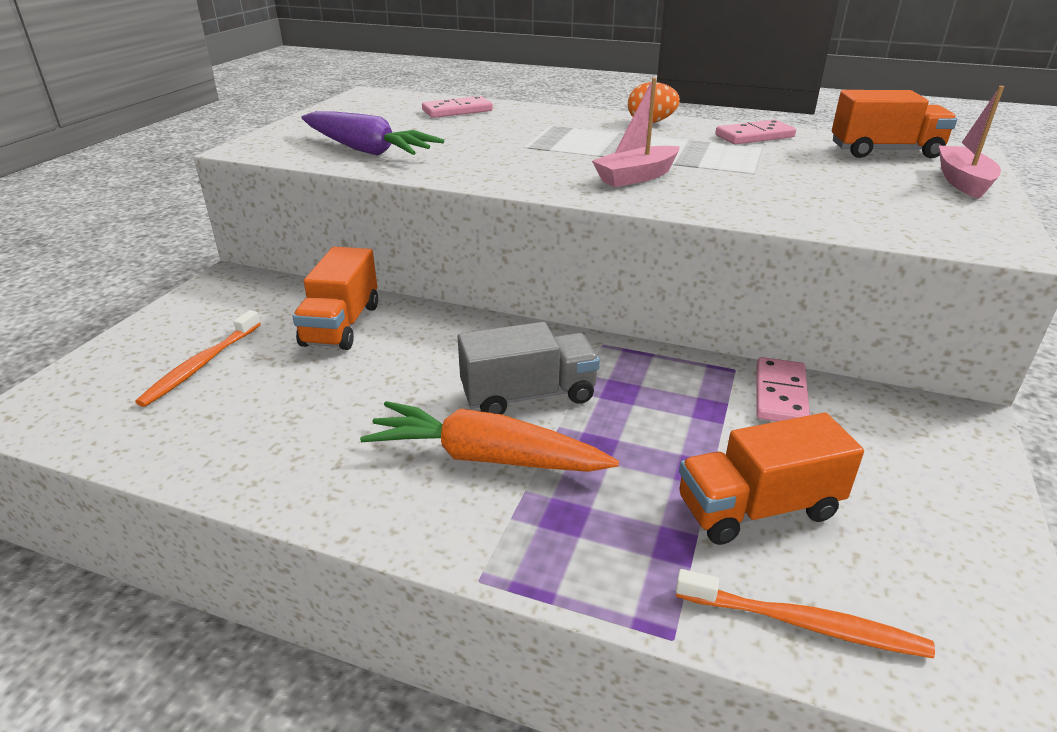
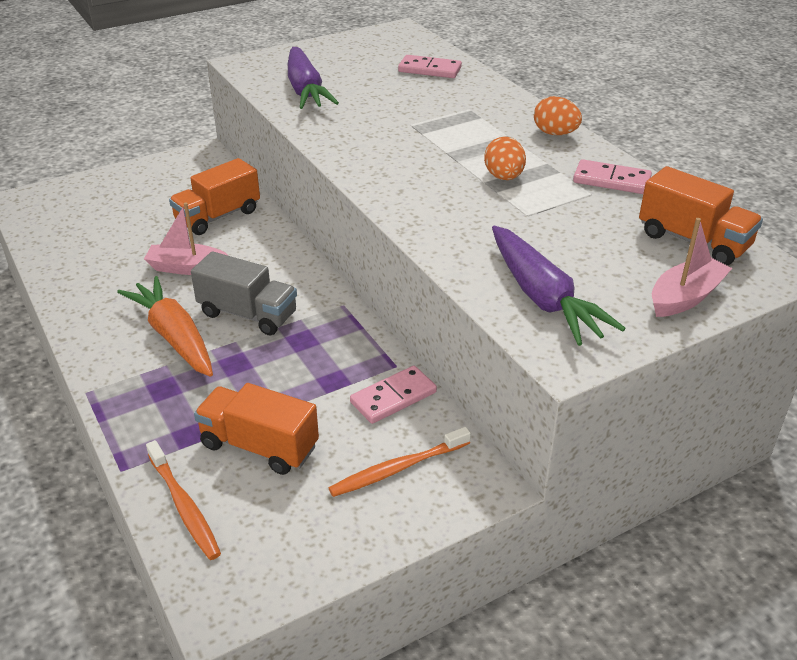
camera: 40 degrees right, 5 degrees up
(201, 365) = (121, 209): orange toothbrush -> orange toothbrush (397, 469)
(636, 177) = (431, 183): pink boat -> pink boat (187, 268)
(680, 156) = (504, 177): none -> orange egg
(893, 216) = (542, 297): none -> purple carrot

